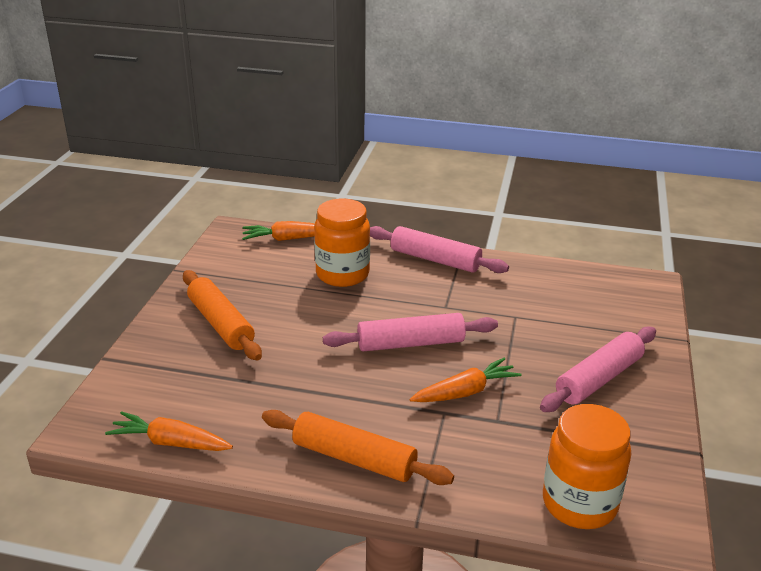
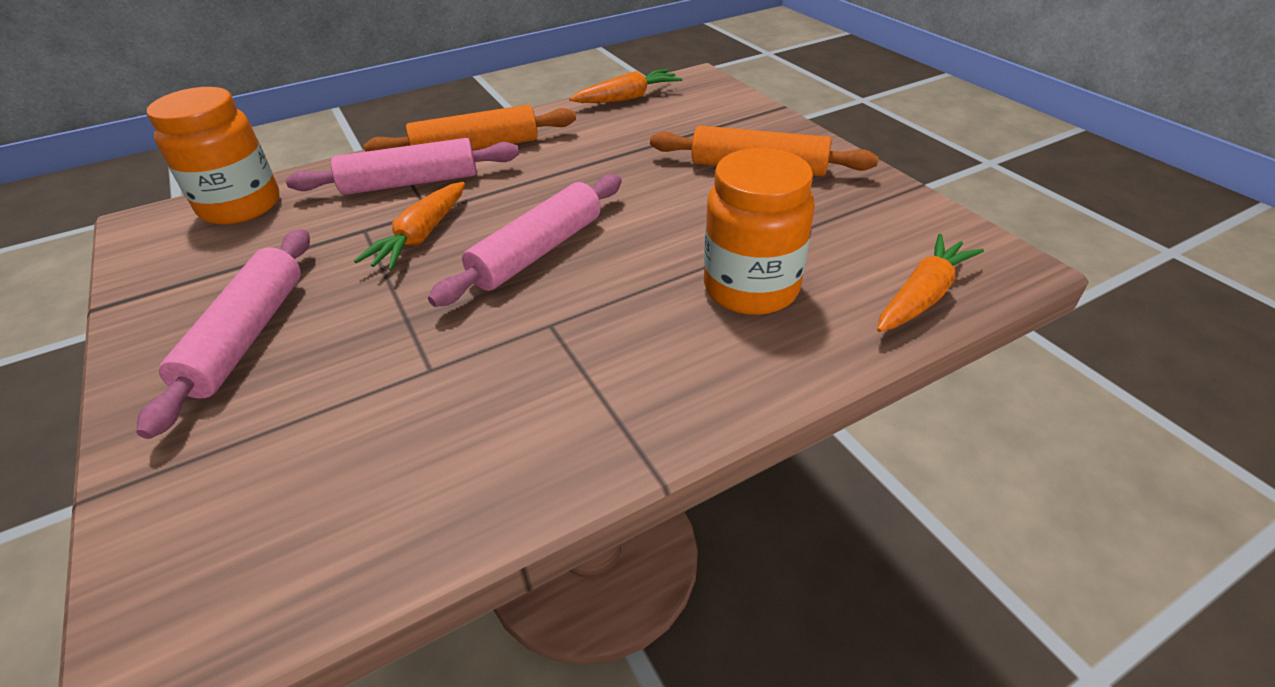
camera: 140 degrees right, 10 degrees up
(435, 260) = (667, 404): pink rolling pin -> pink rolling pin (410, 183)

